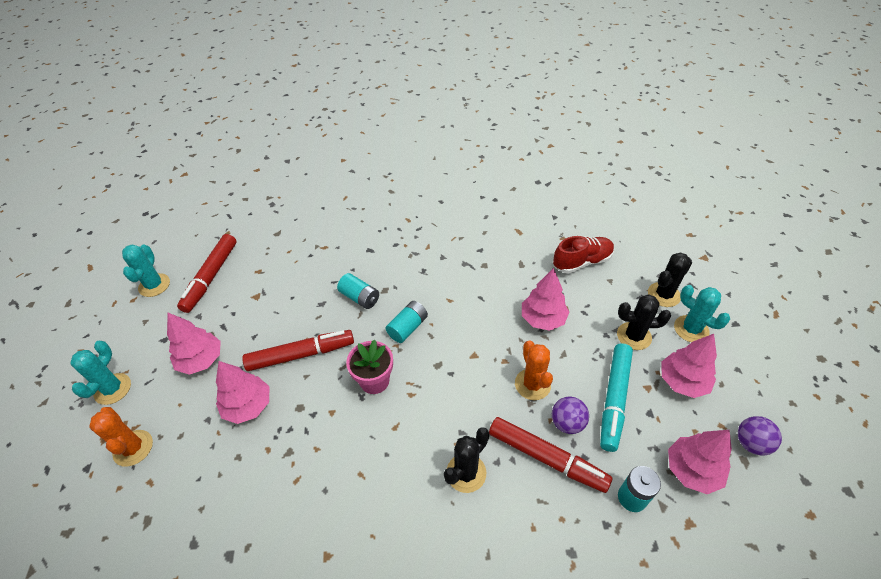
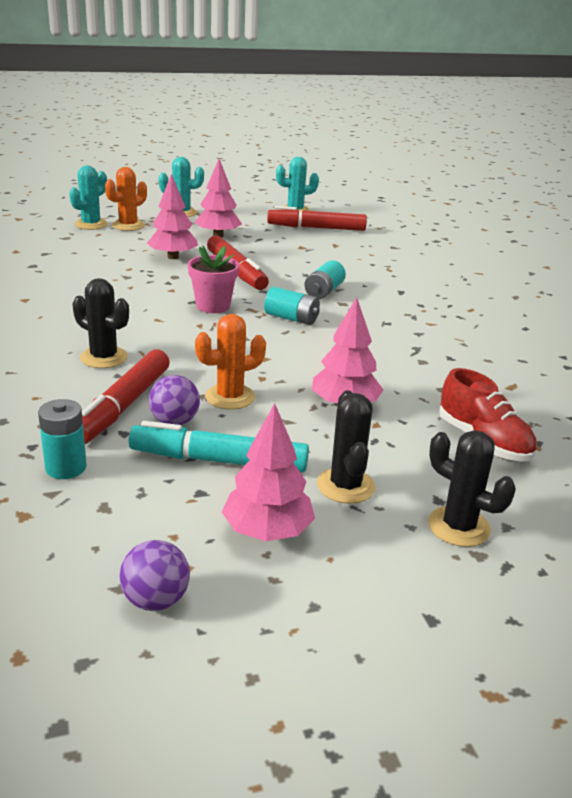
camera: 75 degrees right, 20 degrees down
(691, 329) = (389, 553): turquoise cactus -> turquoise cactus (91, 224)
(692, 470) = (105, 525): pink tree -> none

